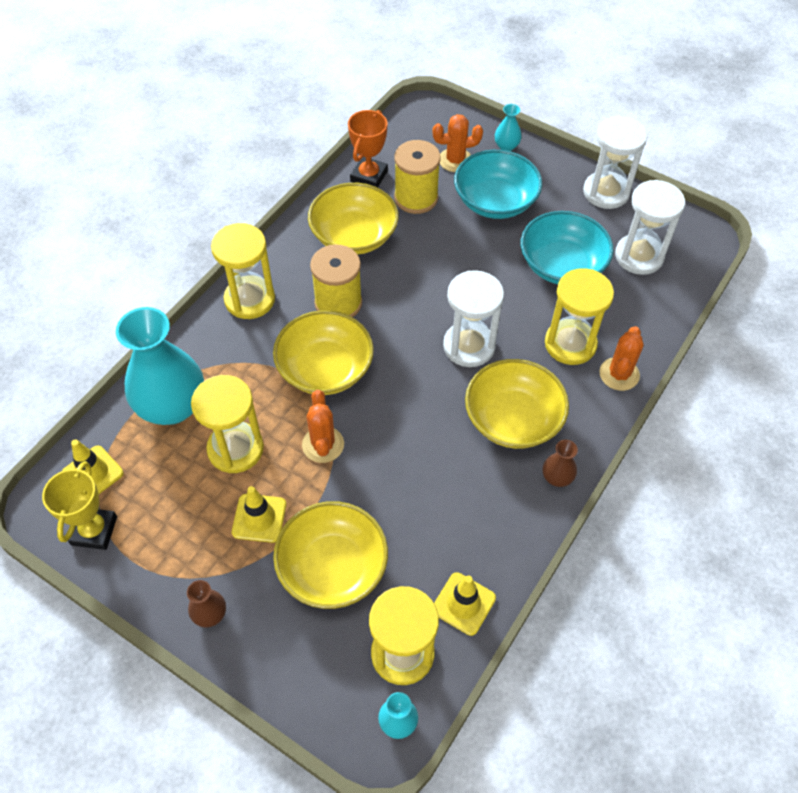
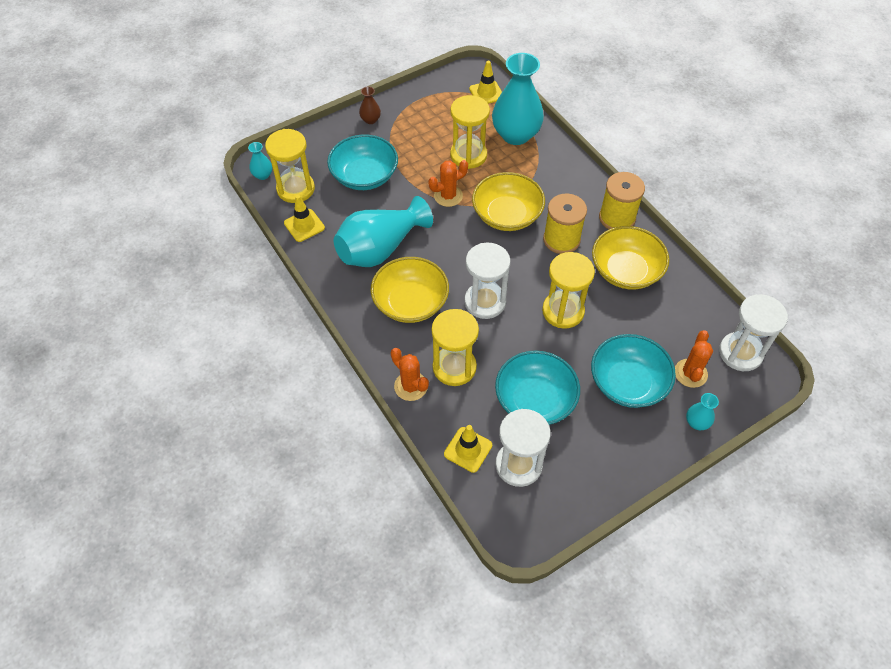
camera: 115 degrees right, 0 degrees up
(94, 531) = (448, 87): yellow trophy -> none
(249, 299) = (587, 193): yellow hourglass -> yellow hourglass (563, 311)
(259, 518) = (415, 153): yellow traffic cone -> yellow traffic cone (468, 449)
(323, 444) = (448, 196): orange cactus -> orange cactus turned 45 degrees counterclockwise
(332, 567) = (364, 176): yellow bowl -> turquoise bowl
(369, 176) = (691, 302): orange trophy -> none
(416, 198) = (653, 326): yellow spool -> yellow spool (617, 218)
(451, 487) = (380, 248): none -> turquoise vase
(557, 477) = (353, 307): brown vase -> none
(606, 192) = (606, 479): white hourglass -> white hourglass (740, 353)

